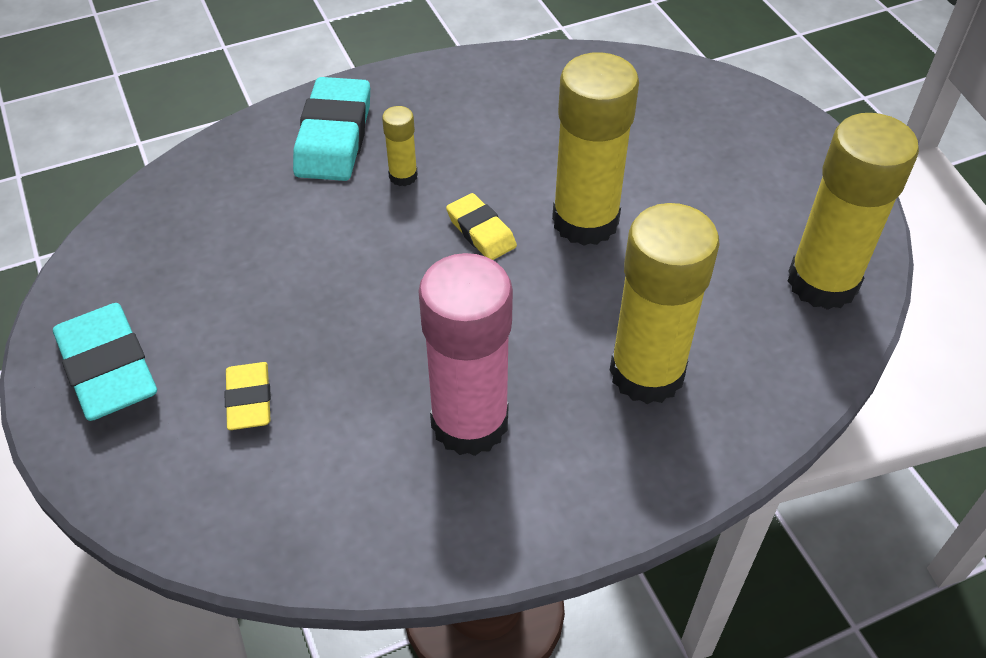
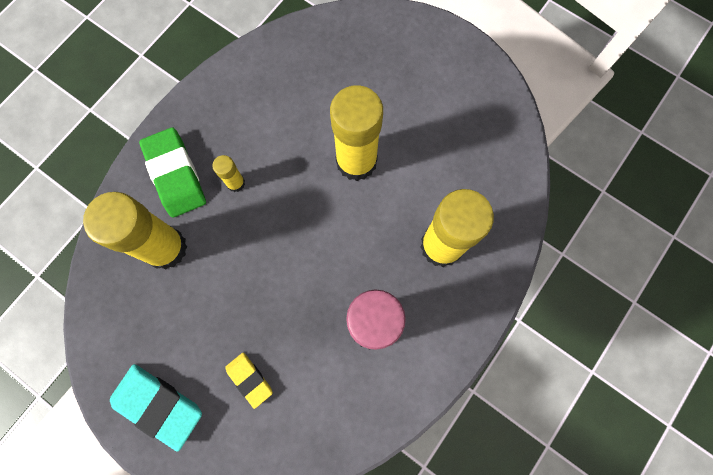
camera: 30 degrees left, 25 degrees up
(334, 137) = (175, 175): turquoise eraser -> green eraser
(481, 231) = (304, 199): yellow eraser -> none
(822, 282) = (498, 138): yellow glue stick -> yellow glue stick (165, 248)

